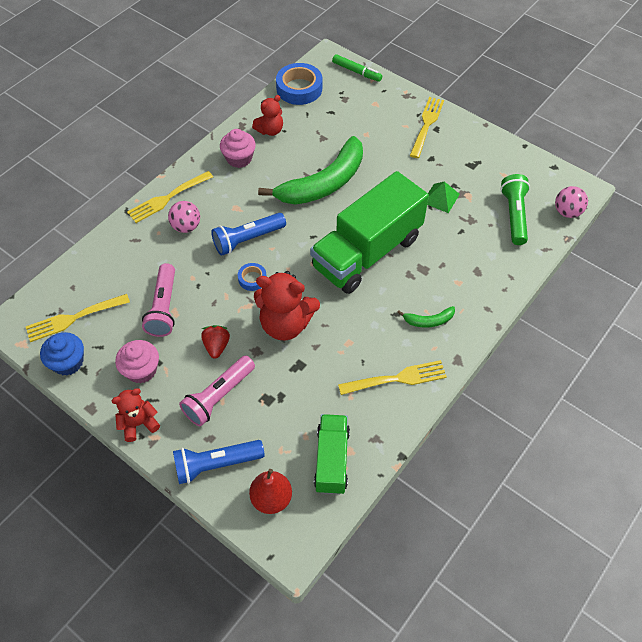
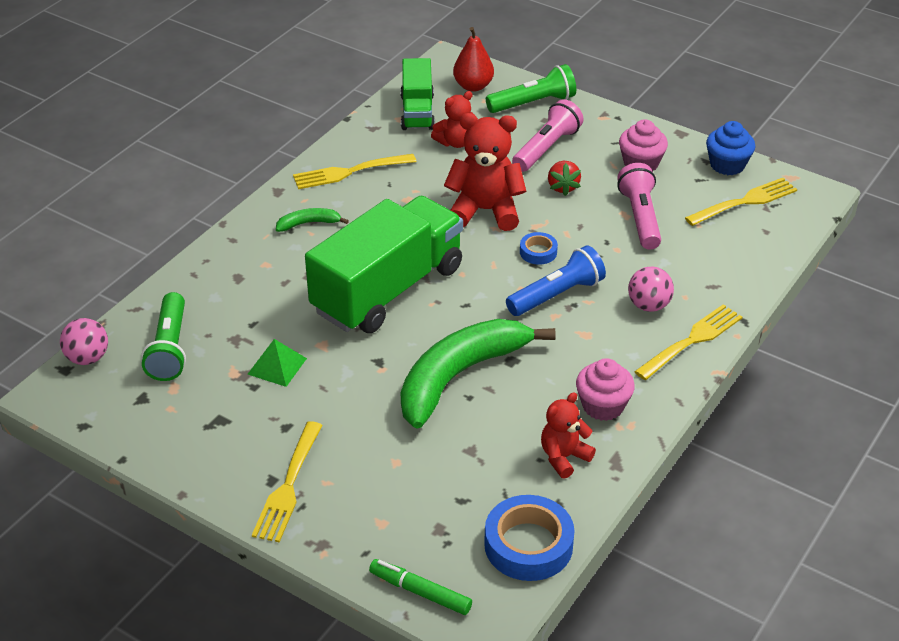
camera: 175 degrees right, 15 degrees down
(139, 423) = (624, 125): red teddy bear -> red teddy bear (455, 142)
(216, 464) = (533, 103): blue flashlight -> green flashlight

